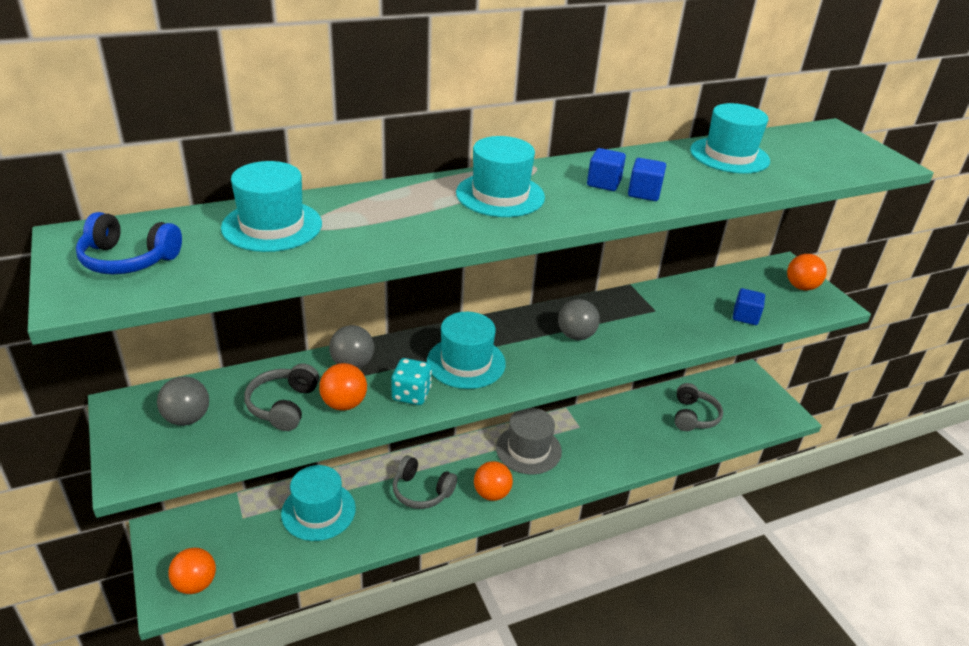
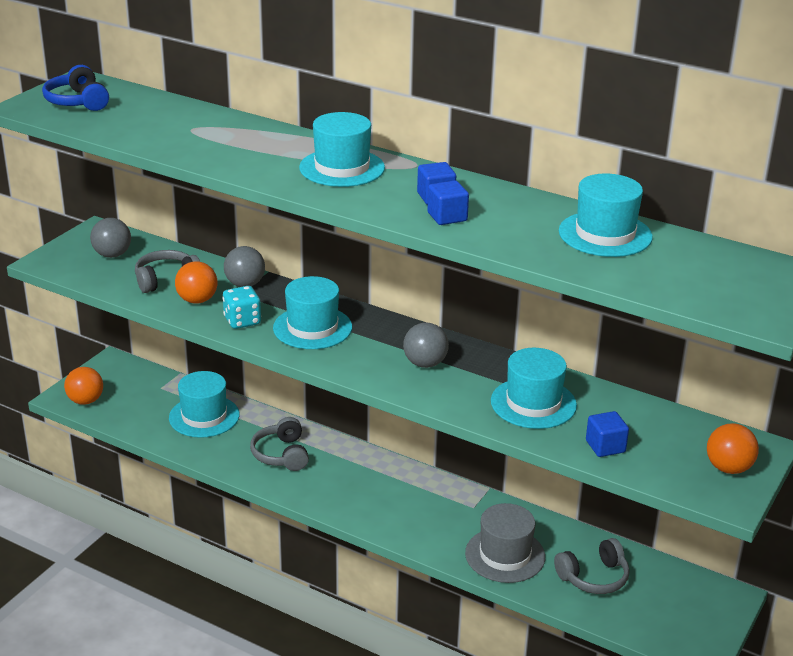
camera: 55 degrees right, 5 degrees down
(272, 226) = (174, 119): turquoise hat -> turquoise hat (533, 403)
(491, 493) = (323, 492): orange ball -> none
(528, 449) = (402, 489): grey hat -> grey hat (505, 555)

